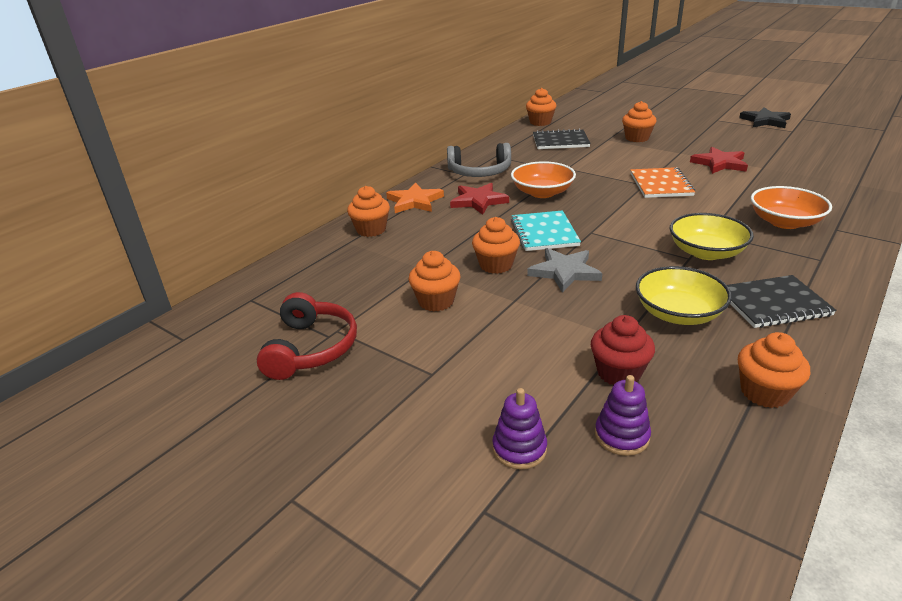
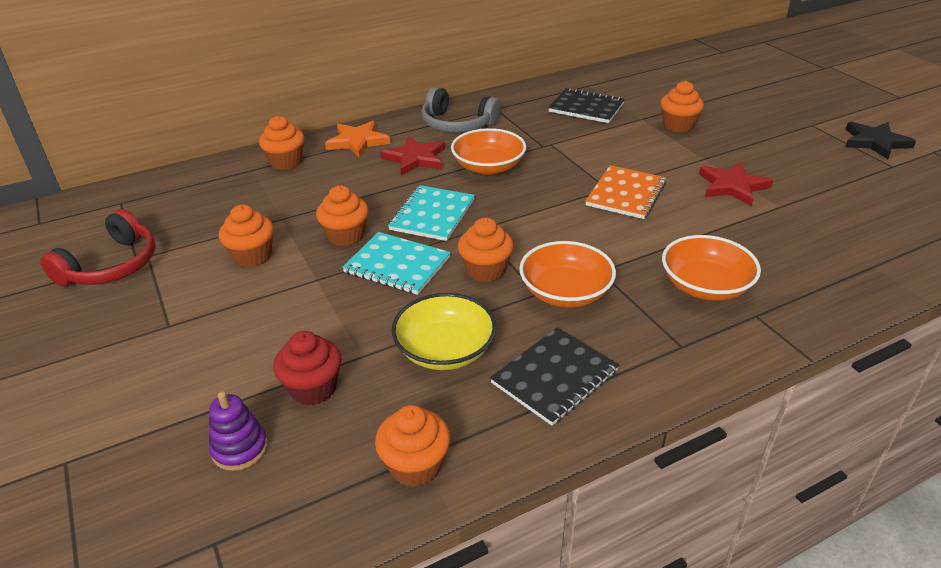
camera: 25 degrees right, 5 degrees up
(519, 449) = (150, 422): purple stacking toy -> none
(540, 122) = (595, 77): orange cupcake -> orange cupcake (485, 270)
(564, 272) = (397, 265): grey star -> turquoise notebook
(706, 252) = (565, 292): yellow bowl -> orange bowl
(773, 304) = (555, 377): black notebook -> black notebook turned 60 degrees counterclockwise

